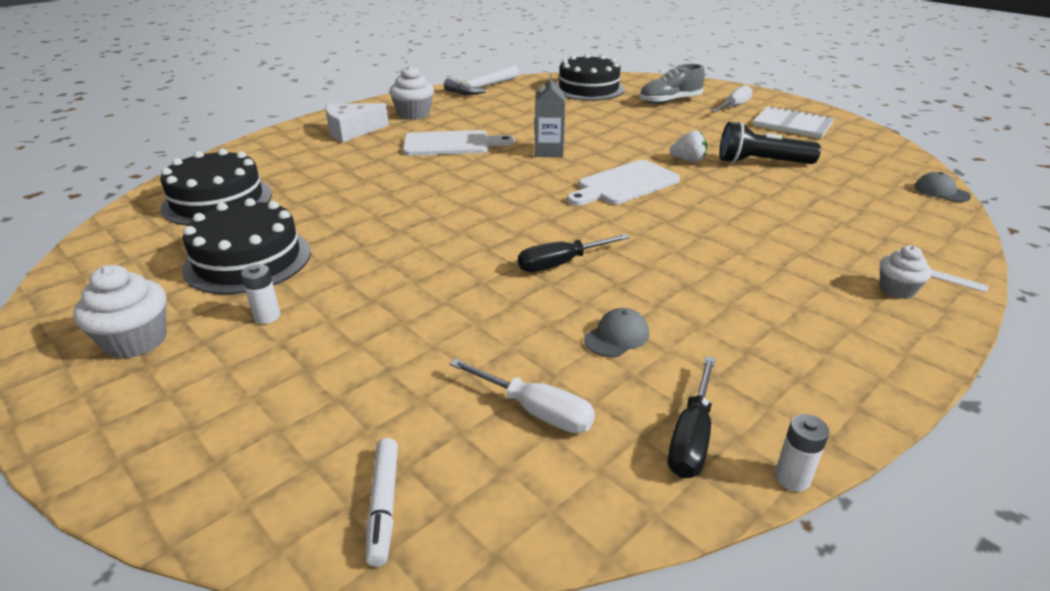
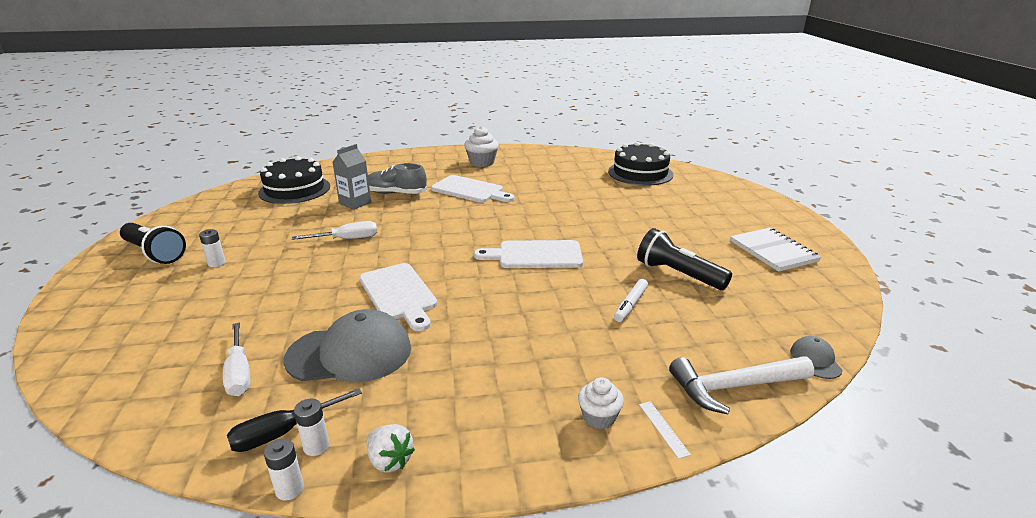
camera: 35 degrees right, 5 degrees down
(136, 341) = (154, 253): white cupcake -> black flashlight
(248, 260) = (256, 229): black cake -> none
(351, 131) = (427, 165): white cheese -> none
(383, 505) = (110, 381): white marker -> white marker (630, 305)
(482, 88) = (559, 154): white hammer -> white hammer (734, 387)
(549, 151) = (524, 214): grey carton -> grey carton (355, 203)
(561, 263) = (399, 294): black screwdriver -> white cutting board
(617, 336) = (350, 353): grey cap -> grey cap, size x2.21
(670, 101) = (692, 200): grey shoe -> grey shoe (395, 193)
(688, 160) = (617, 253): white strawberry -> white strawberry (390, 461)
(734, 106) = (744, 220): white screwdriver -> white screwdriver (347, 239)
(744, 430) = (316, 446): none -> white battery

